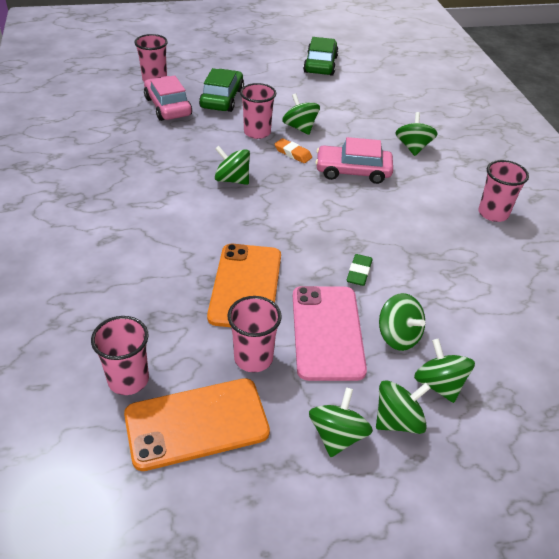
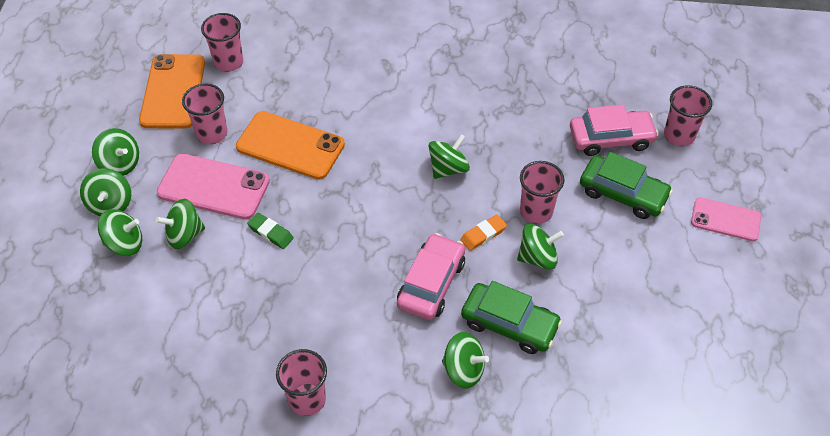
camera: 110 degrees right, 10 degrees up
(227, 62) = (725, 219): none -> pink phone
(320, 64) = (710, 334): green car -> green car (509, 324)

